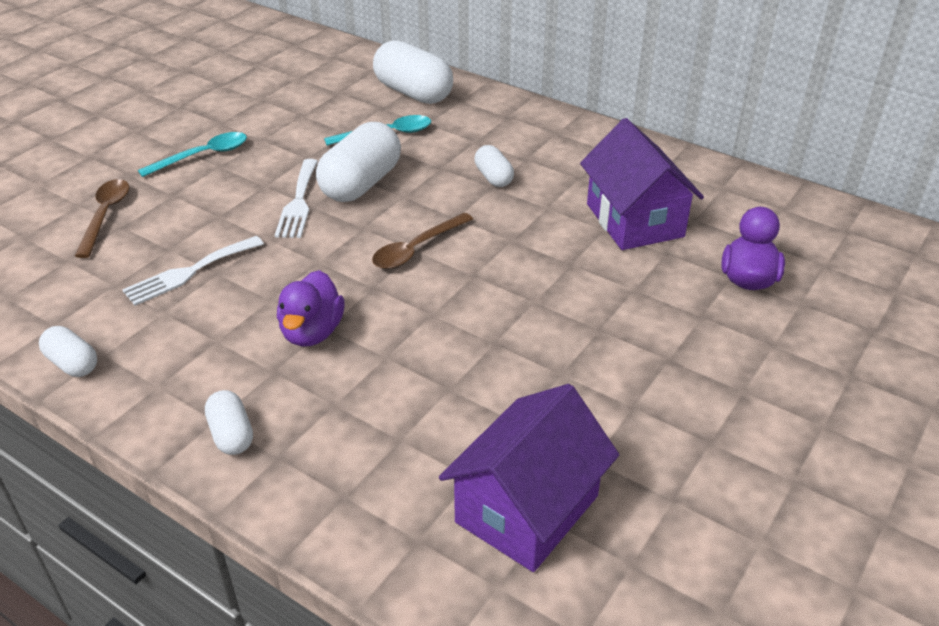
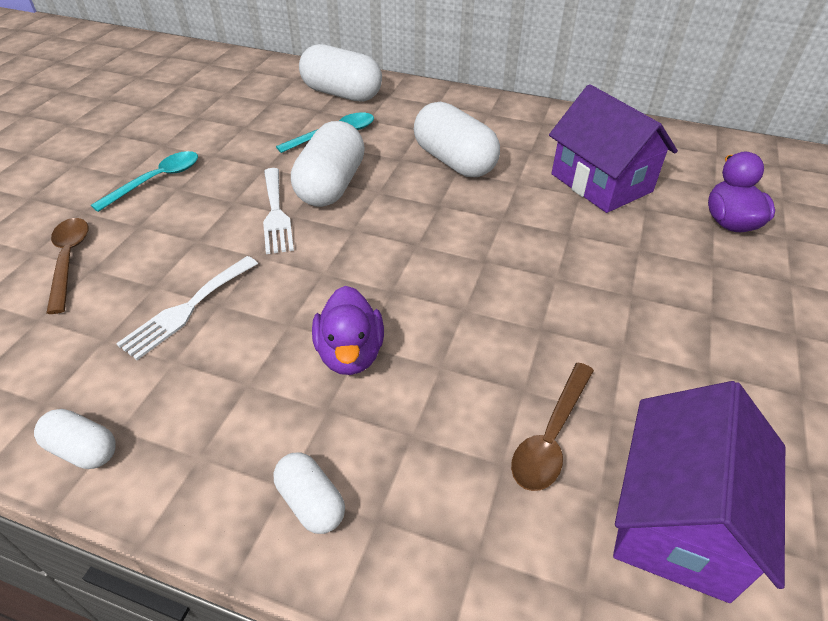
camera: 15 degrees left, 5 degrees up
(417, 249) = (416, 243): brown spoon -> brown spoon (551, 436)
(493, 177) = (454, 161): white capsule -> white capsule, size x1.90

